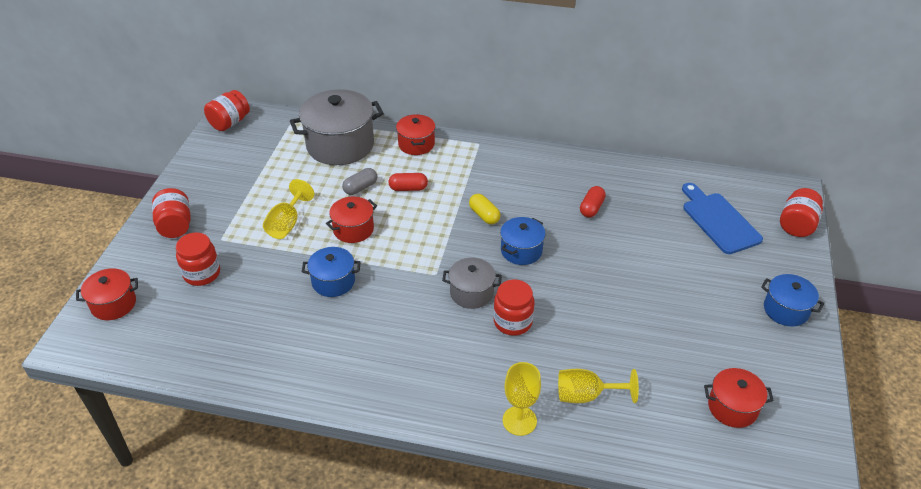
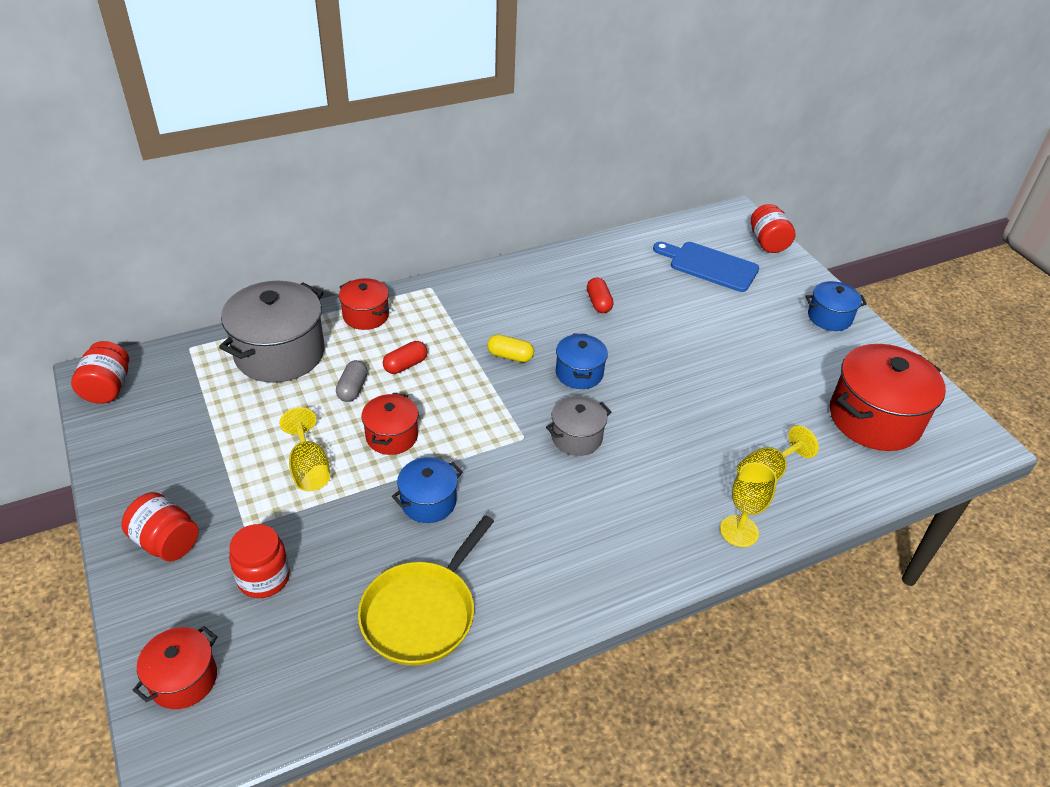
camera: 40 degrees left, 0 degrees up
(262, 345) = (421, 613): none -> yellow pan
(512, 322) = (640, 444): red jar -> none
(732, 407) = (874, 418): red pot -> red pot, size x1.85

